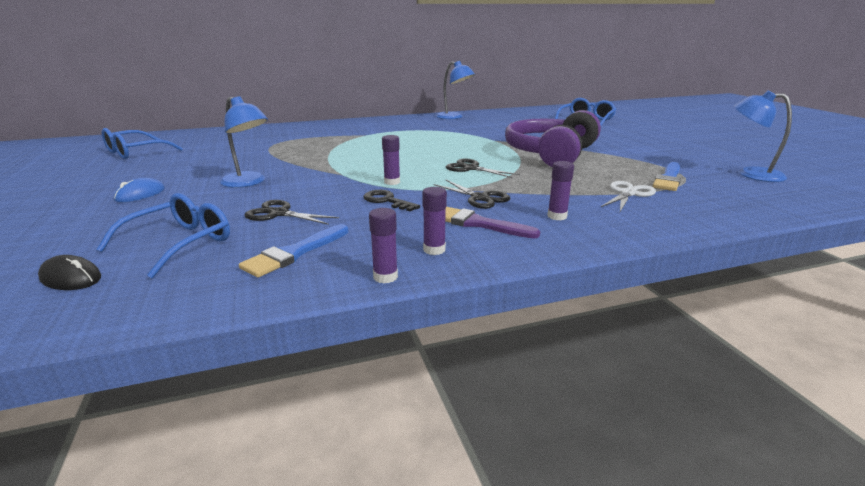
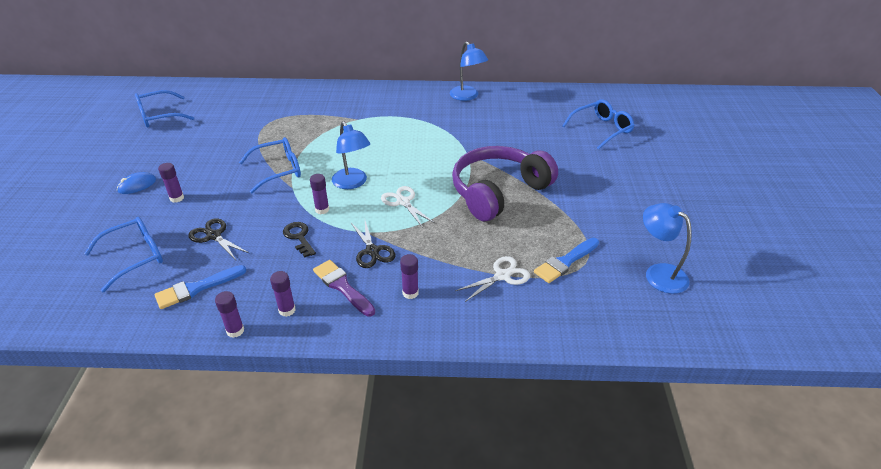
camera: 20 degrees right, 15 degrees up
(70, 278) = (63, 278): black mouse -> none
(204, 196) = (177, 198): none -> purple glue stick
(248, 182) = (216, 185): blue lamp -> blue lamp (352, 183)
(314, 167) = (278, 170): none -> blue glasses
(471, 168) = (403, 202): black scissors -> white scissors

